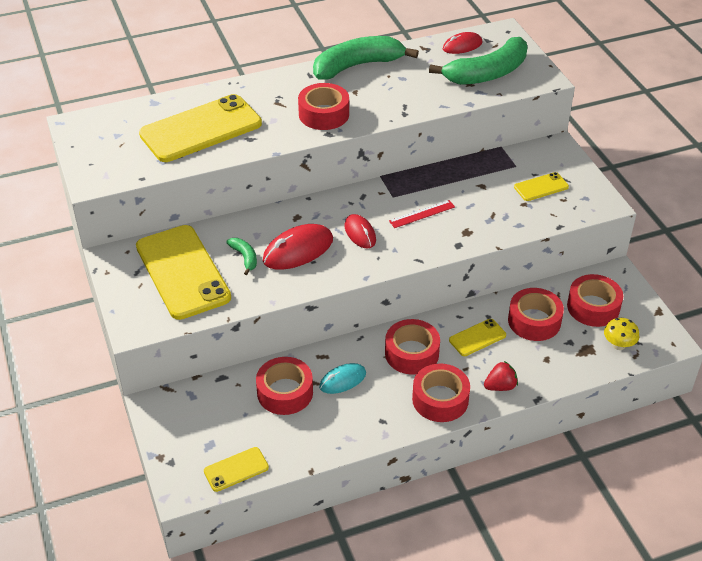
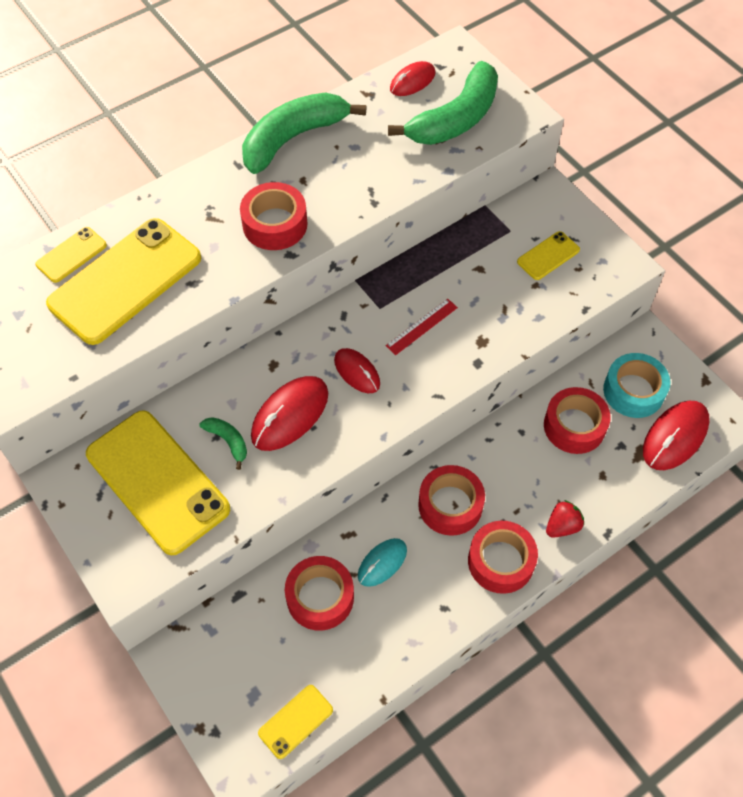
camera: 15 degrees left, 15 degrees up
(477, 338) = (518, 465): yellow phone -> yellow phone (71, 255)
(593, 307) = (633, 391): red tape -> turquoise tape
(618, 345) = (675, 437): yellow mushroom -> red mouse

